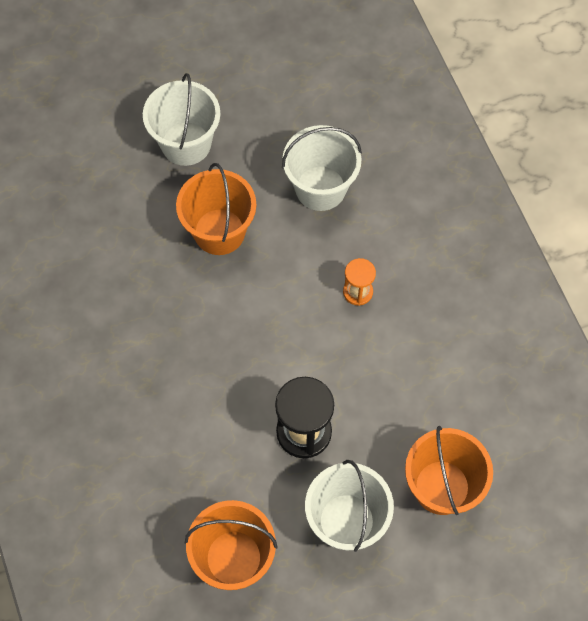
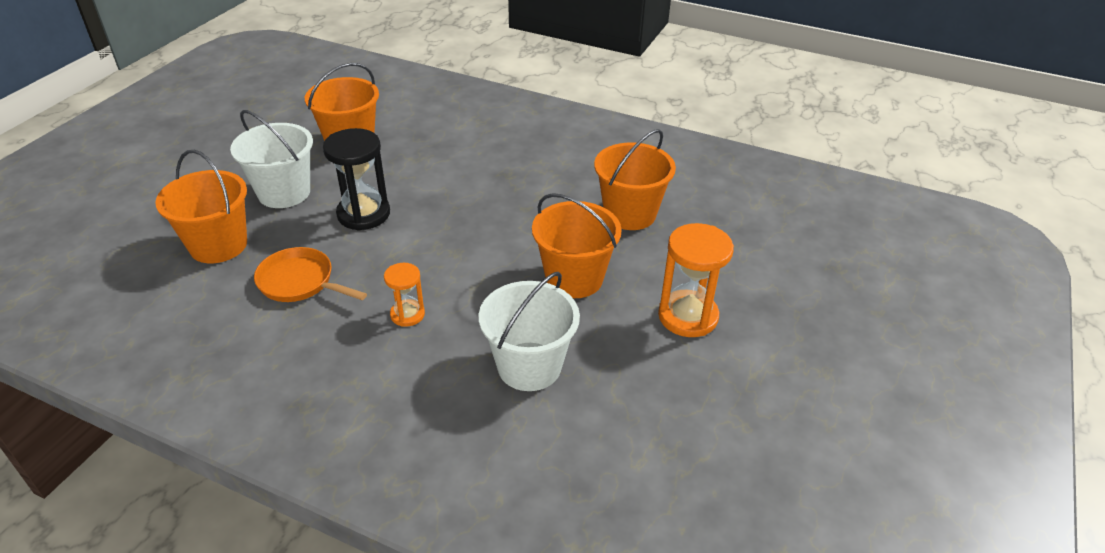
camera: 135 degrees right, 25 degrees down
(109, 258) = (629, 214): none -> orange bucket
(186, 143) = (688, 316): white bucket -> orange hourglass
(407, 387) = (300, 282): none -> orange pan

